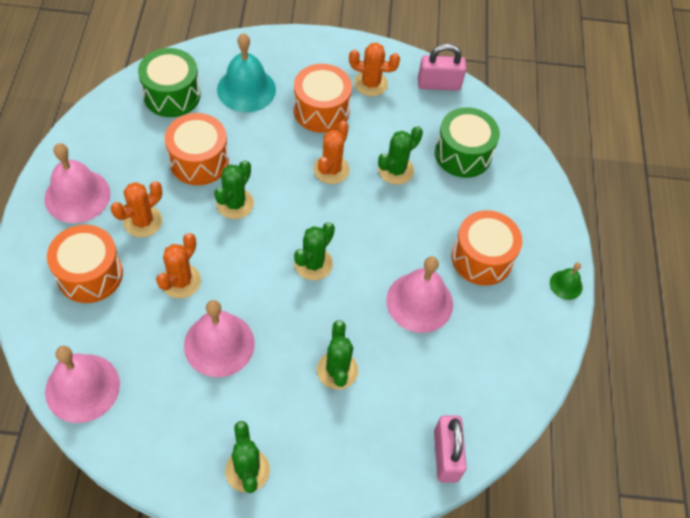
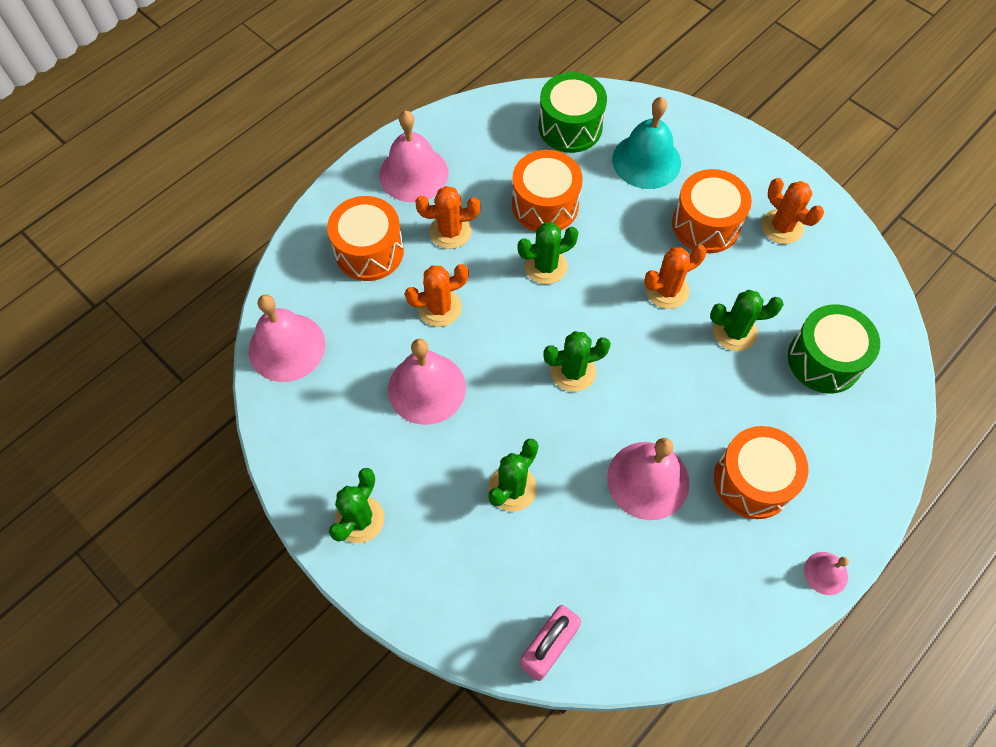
camera: 45 degrees right, 5 degrees up
(439, 84) = (859, 270): pink padlock -> none
(566, 285) = (826, 573): green bell -> pink bell

